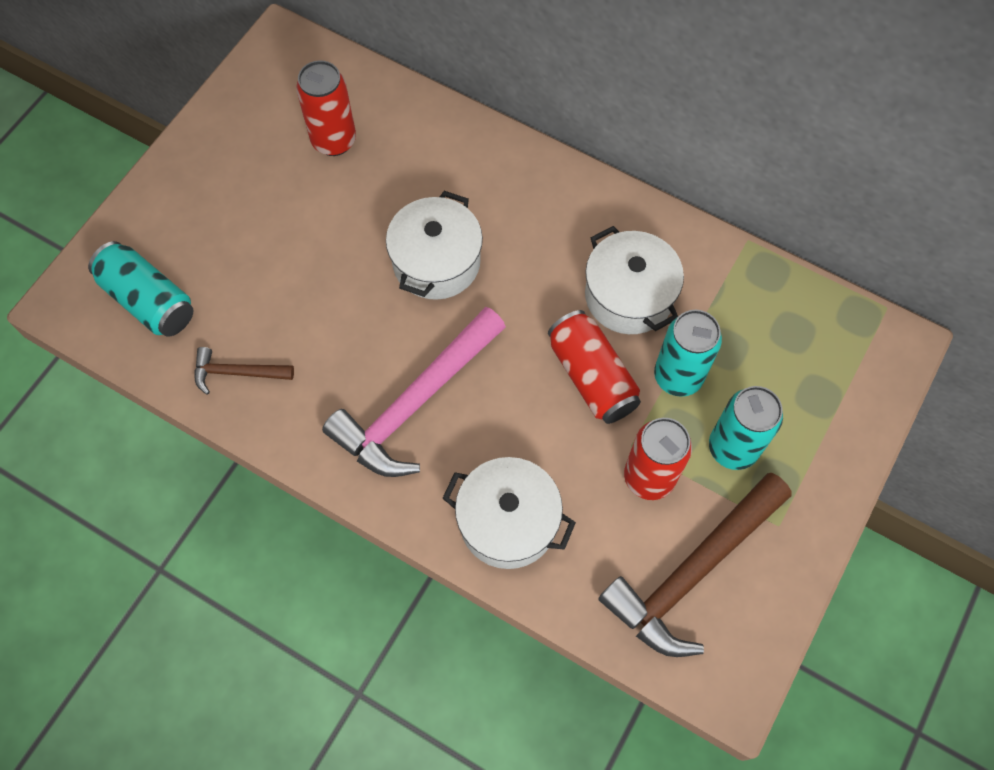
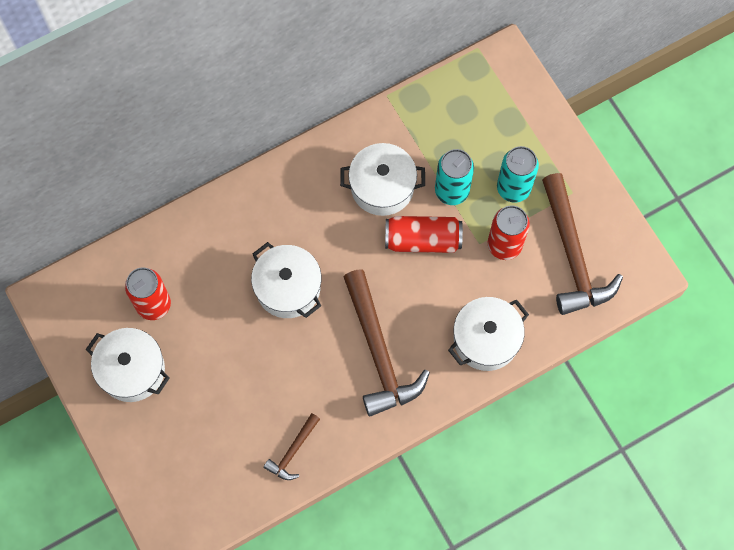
camera: 60 degrees left, 5 degrees up
(149, 300) = (204, 484): turquoise can -> none
(245, 160) = (132, 370): none -> white pot
(416, 402) = (379, 351): pink hammer -> brown hammer

